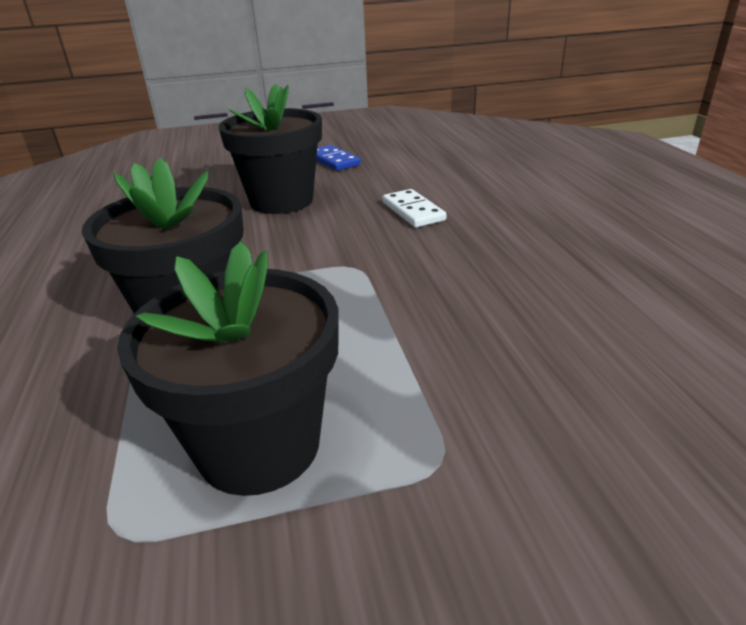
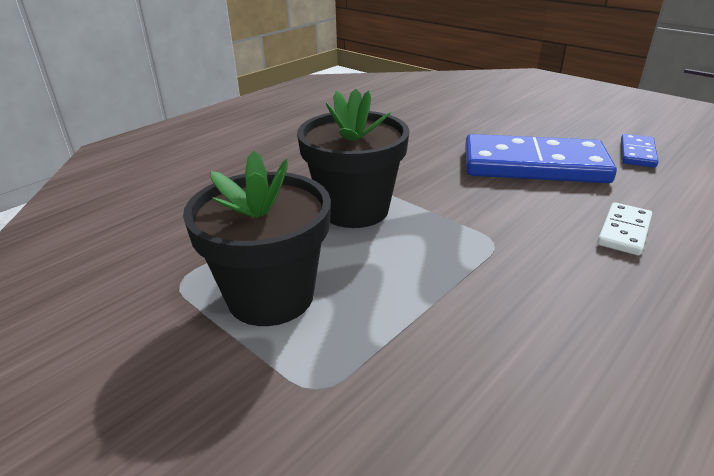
camera: 55 degrees right, 0 degrees up
(281, 201) = (534, 165): black flower pot -> blue domino

